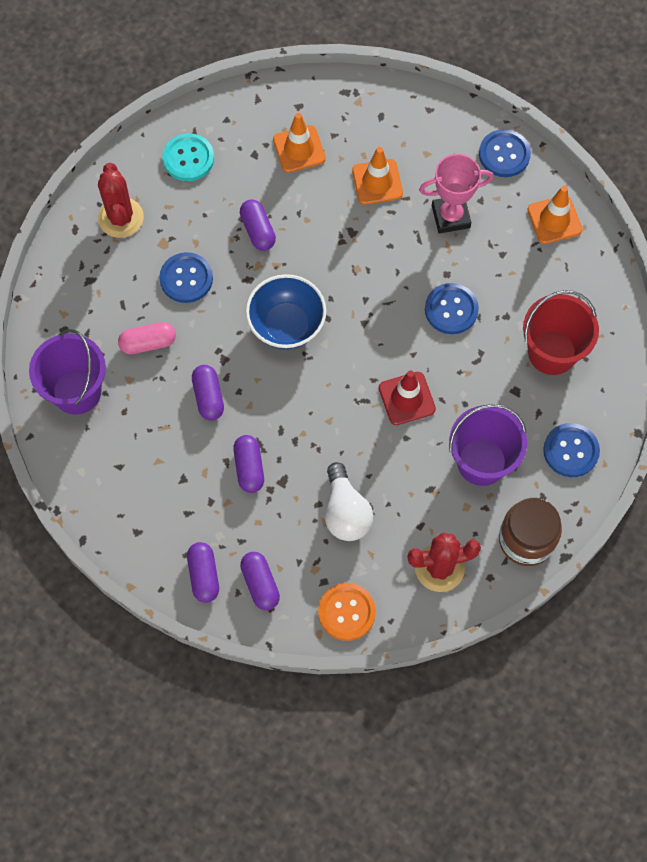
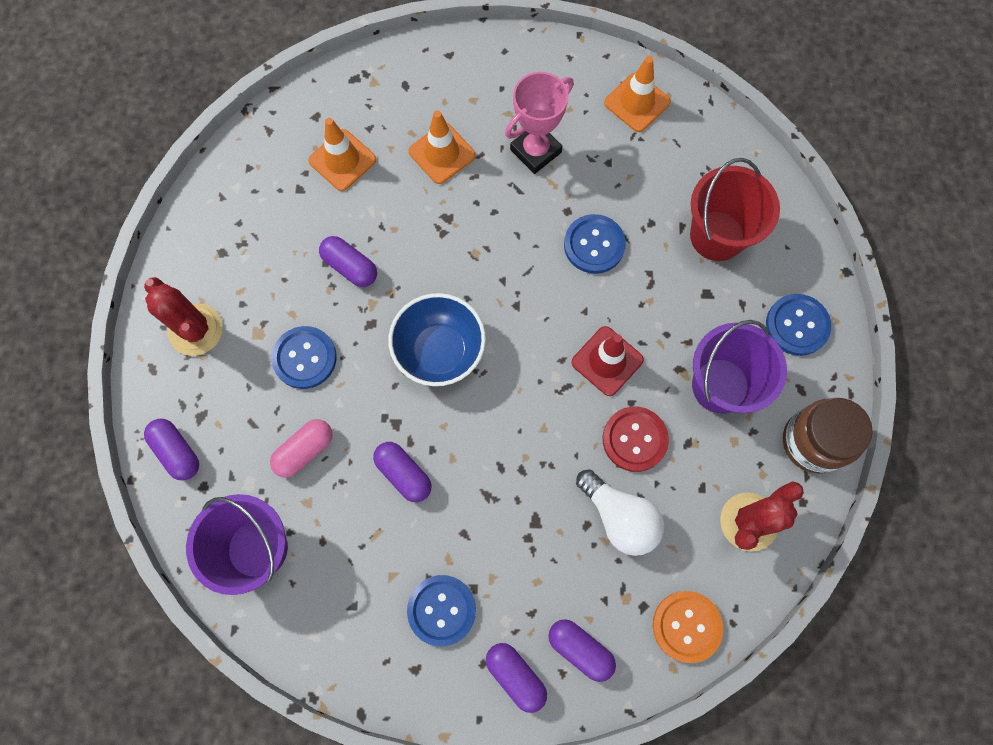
camera: 30 degrees left, 5 degrees up
(188, 158) = (232, 228): turquoise button -> none
(249, 468) = (492, 527): purple capsule -> purple capsule (177, 451)
(391, 464) = (634, 439): none -> red button
(504, 154) = (549, 62): blue button -> blue button (441, 610)

